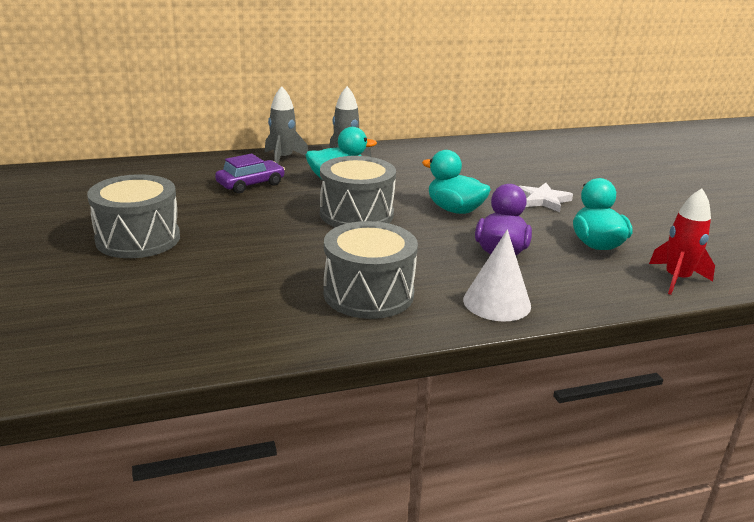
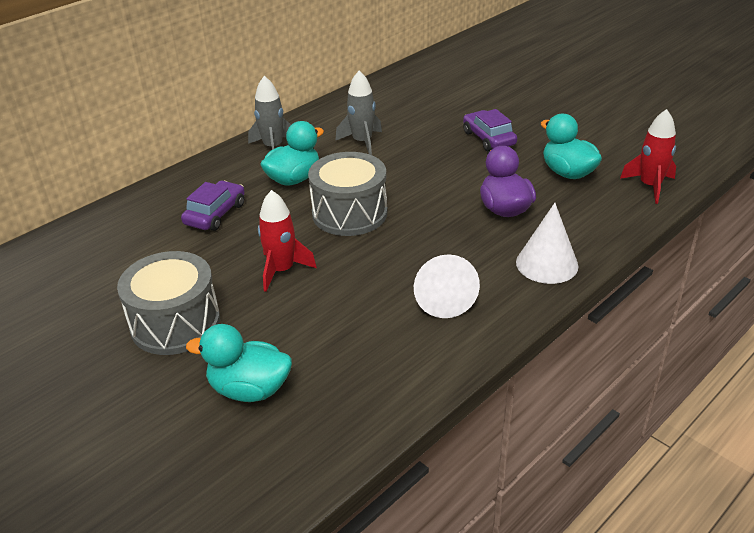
camera: 25 degrees left, 10 degrees up
(257, 233) = (282, 270): none -> red rocket
(283, 159) = (214, 170): grey rocket -> grey rocket (362, 142)
(368, 294) = (443, 297): grey drum -> white cone
(454, 210) = (428, 176): turquoise duck -> turquoise duck (249, 389)
(543, 200) = (488, 138): white star -> purple car

